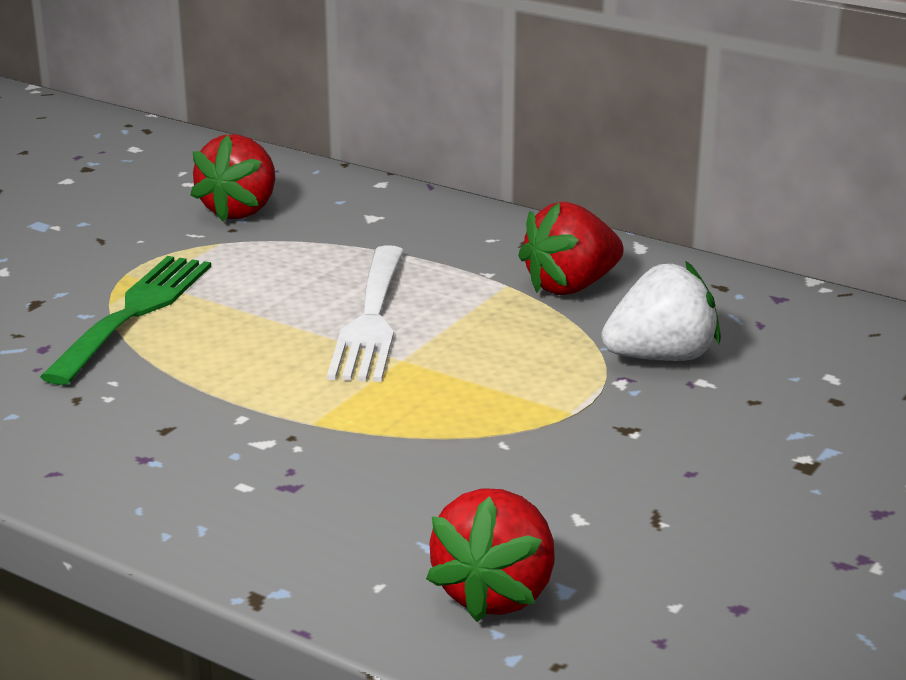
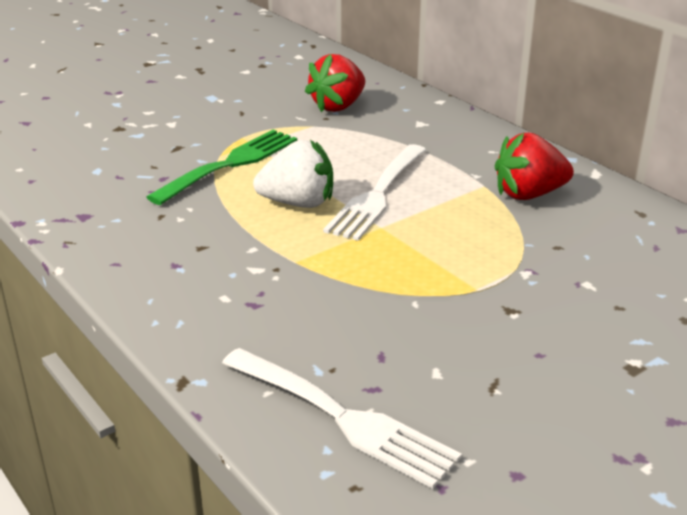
camera: 20 degrees right, 5 degrees up
(496, 593) = (343, 418): red strawberry -> white fork
(661, 357) = (566, 259): white strawberry -> white strawberry (298, 203)

